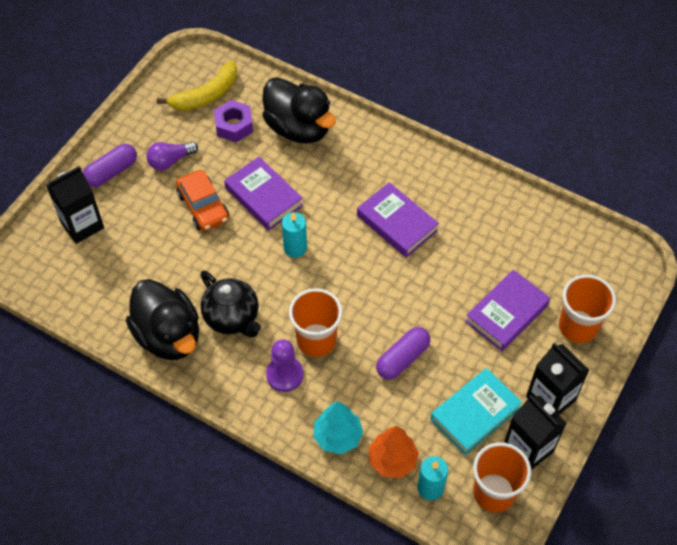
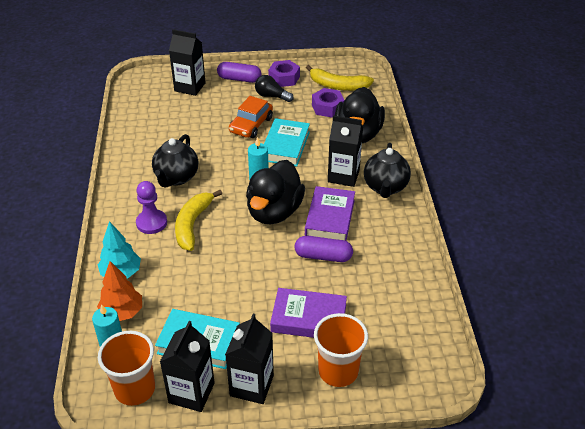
camera: 55 degrees right, 15 degrees down
(149, 132) = (284, 78): none -> purple nut
(168, 336) = (139, 157): black duck -> black duck (274, 212)
(170, 161) = (271, 96): purple light bulb -> black light bulb
(263, 197) = (285, 146): purple book -> turquoise book
(316, 340) = (192, 225): orange cup -> yellow banana
(348, 177) = (343, 176): none -> black carton
(391, 156) = (385, 187): none -> black teapot
(402, 358) = (215, 276): purple capsule -> purple capsule (323, 256)

